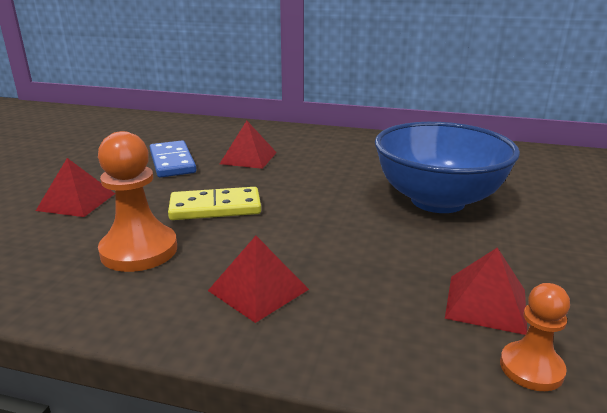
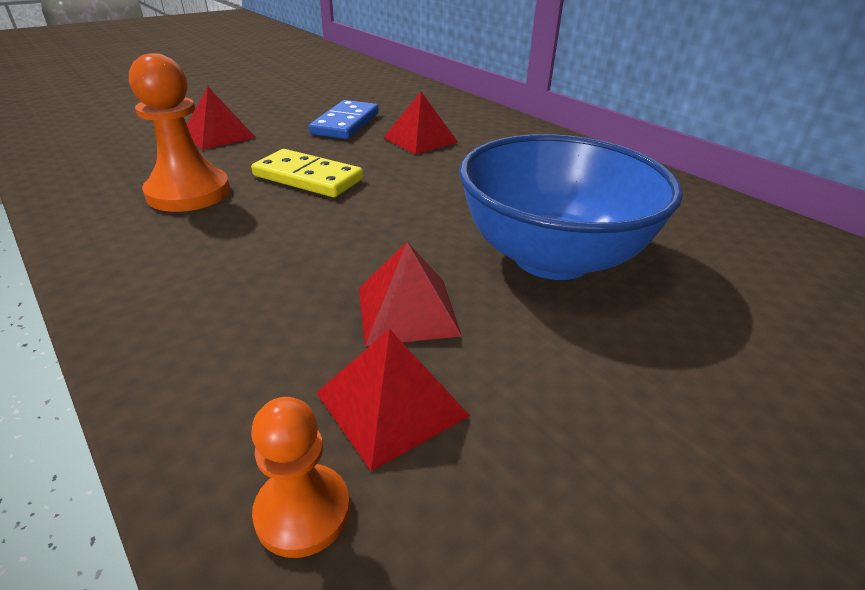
camera: 35 degrees right, 10 degrees up
(258, 290) = (209, 269): red pyramid -> red pyramid (407, 310)

